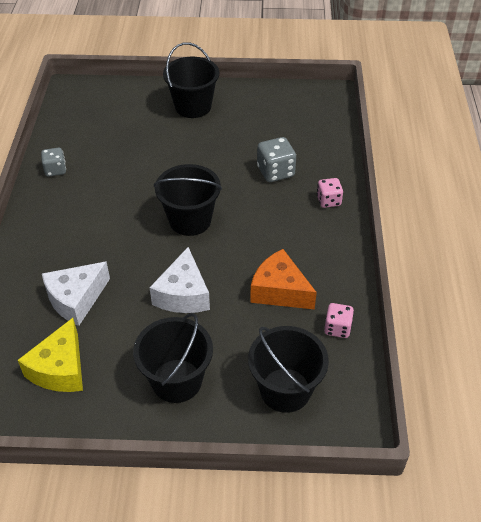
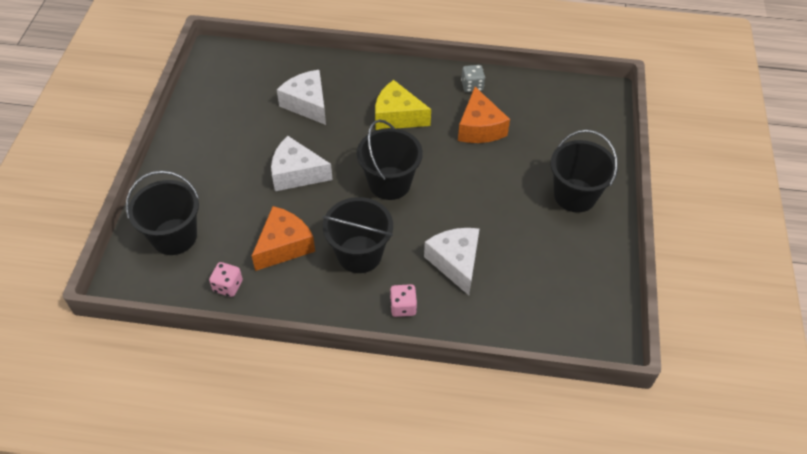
camera: 95 degrees right, 5 degrees up
(60, 369) = (239, 97): yellow cheese -> yellow cheese (397, 116)
(114, 163) = (479, 128): none -> orange cheese
(176, 381) = (207, 165): black bucket -> black bucket (359, 254)
(275, 172) = (455, 262): grey dice -> white cheese

